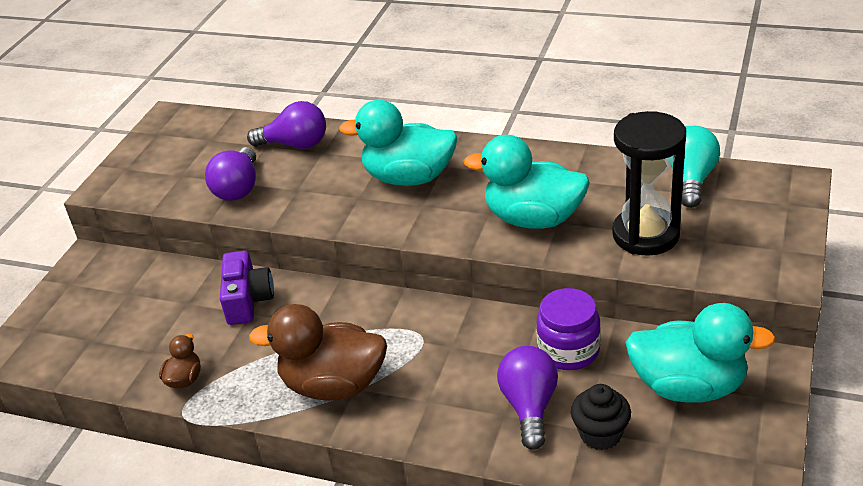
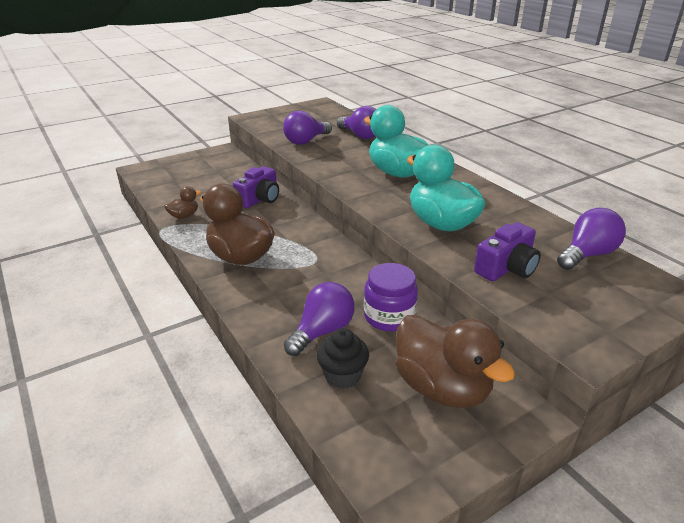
camera: 35 degrees right, 5 degrees down
(645, 235) = (506, 268): black hourglass -> purple camera
(688, 386) = (442, 388): turquoise duck -> brown duck
(691, 179) = (587, 254): turquoise light bulb -> purple light bulb

